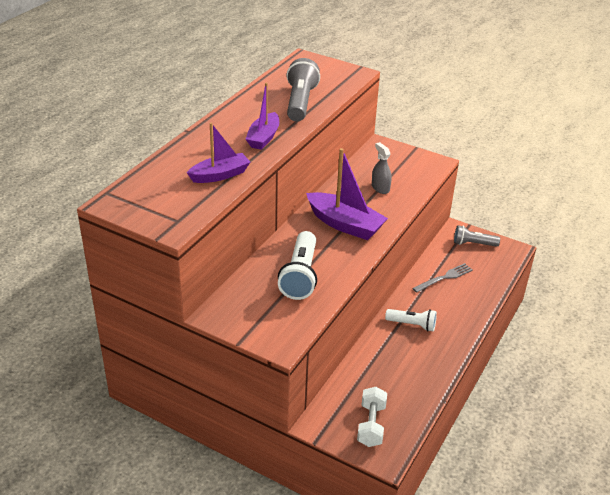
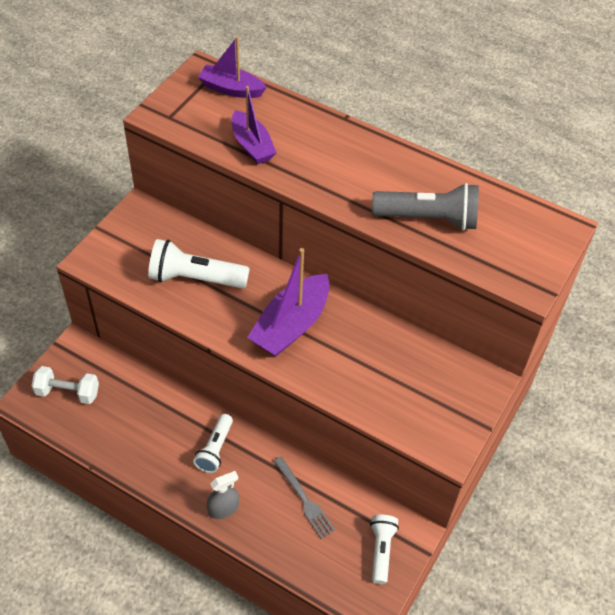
camera: 90 degrees right, 15 degrees up
(263, 138) = (334, 182): purple boat -> purple boat (231, 89)
(380, 188) = (374, 370): grey spray bottle -> grey spray bottle (223, 508)
(473, 244) = (381, 550): grey flashlight -> white flashlight

